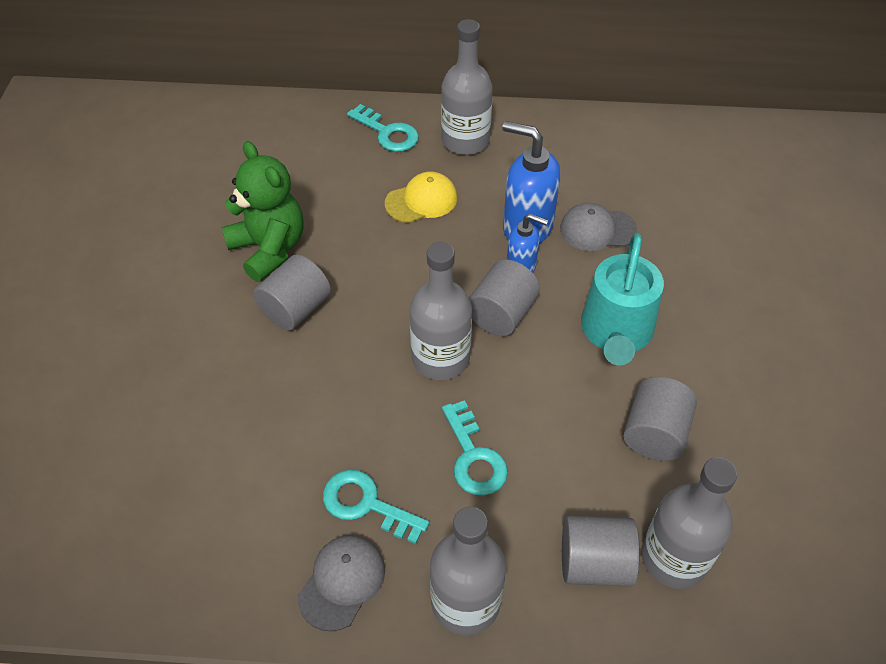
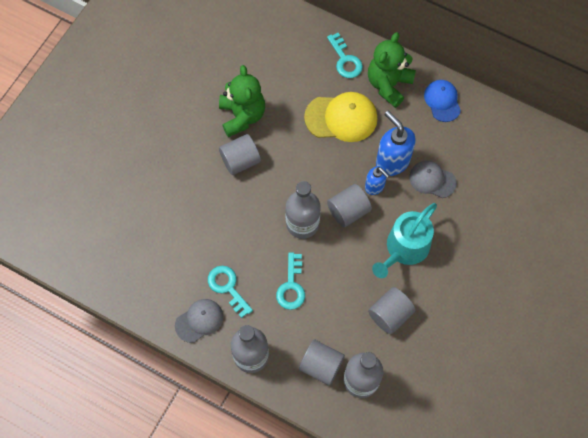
camera: 25 degrees right, 15 degrees up
(421, 201) = (341, 118): yellow cap -> yellow cap, size x1.57
(465, 141) = (388, 84): grey bottle -> green teddy bear
(550, 135) = (442, 101): none -> blue cap

